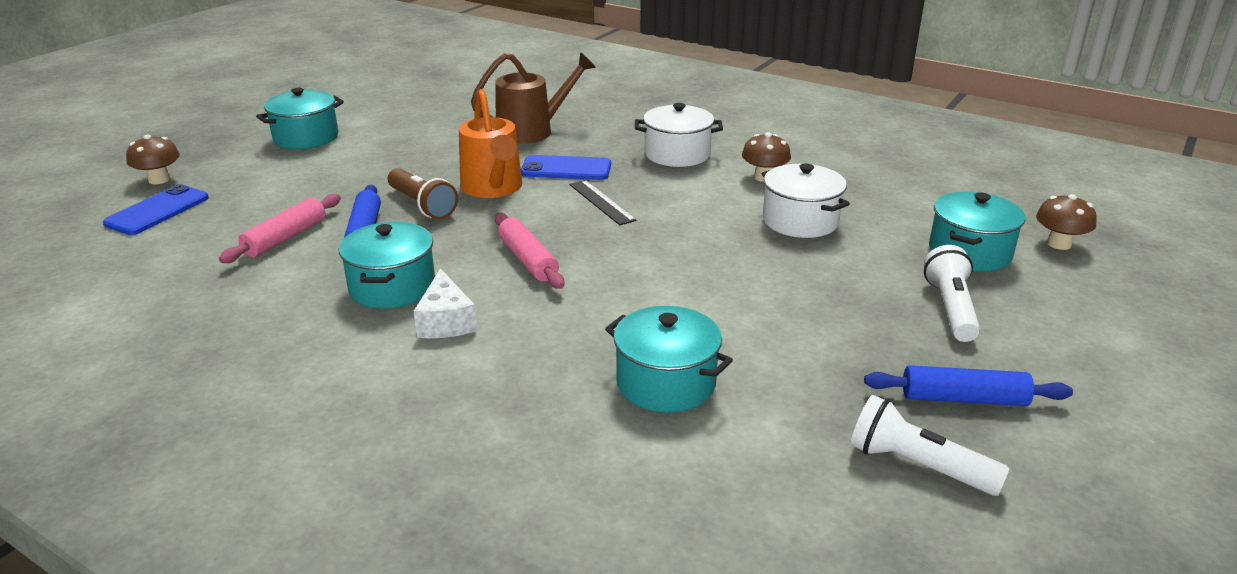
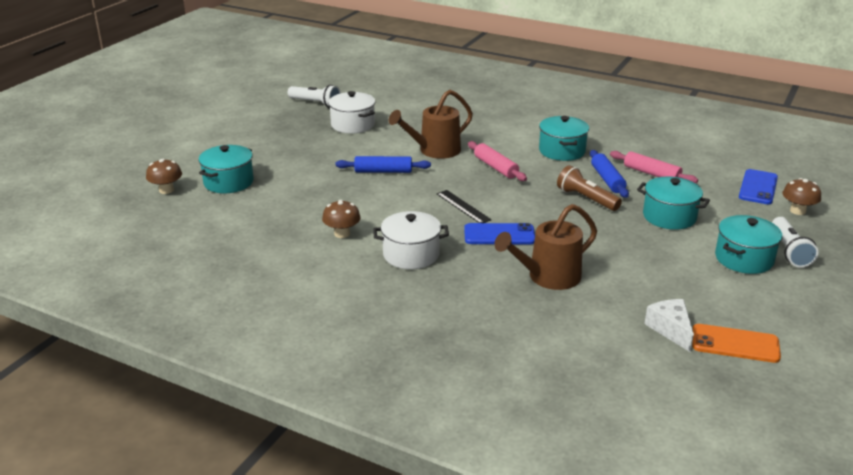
camera: 175 degrees right, 0 degrees up
(285, 238) = (651, 174): pink rolling pin -> pink rolling pin turned 75 degrees counterclockwise
(401, 87) = (735, 344): none -> orange phone
(445, 321) = (522, 138): white cheese -> white cheese (670, 329)
(493, 188) = (546, 214): orange watering can -> none
(626, 298) = (434, 151): none -> brown watering can
(666, 383) = (411, 121): turquoise pot -> turquoise pot (669, 217)
(800, 221) = (326, 198): white pot -> white pot (353, 125)
(950, 309) = (263, 153): white flashlight -> white flashlight (789, 251)
(963, 399) = (284, 121): blue rolling pin -> blue rolling pin (383, 171)

